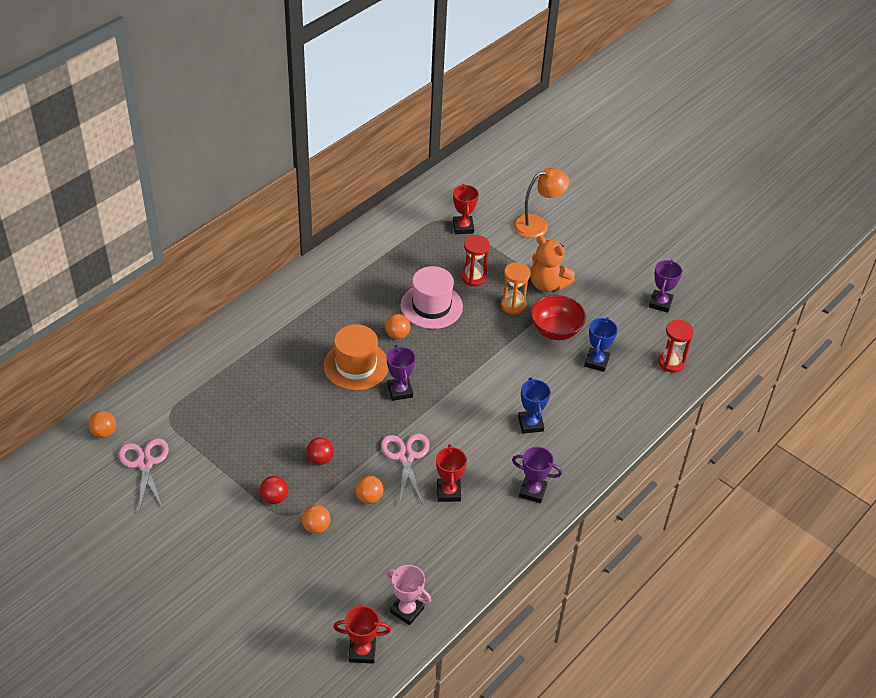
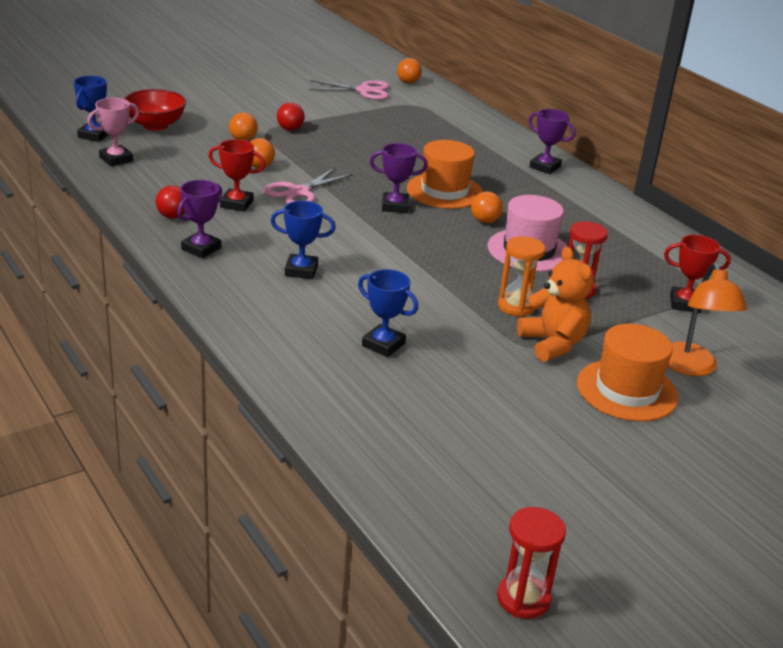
camera: 105 degrees right, 15 degrees down
(320, 459) = (323, 154): red ball -> red ball (172, 216)
(362, 651) = (94, 135): red trophy -> blue trophy
(406, 457) = (299, 192): pink scissors -> pink scissors turned 120 degrees clockwise
(547, 284) = (553, 344): orange teddy bear -> orange teddy bear turned 105 degrees clockwise
(555, 330) = (456, 327): red bowl -> red bowl (155, 125)
(578, 250) = (627, 390): none -> orange hat
(660, 303) = (486, 440): purple trophy -> purple trophy (545, 167)
(671, 363) = (352, 411): red hourglass -> red hourglass (523, 599)

